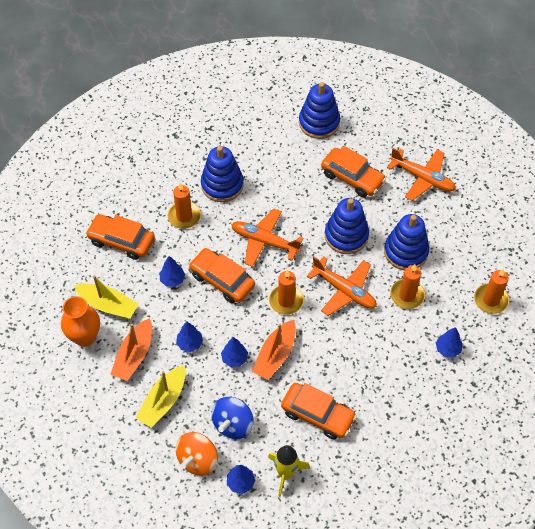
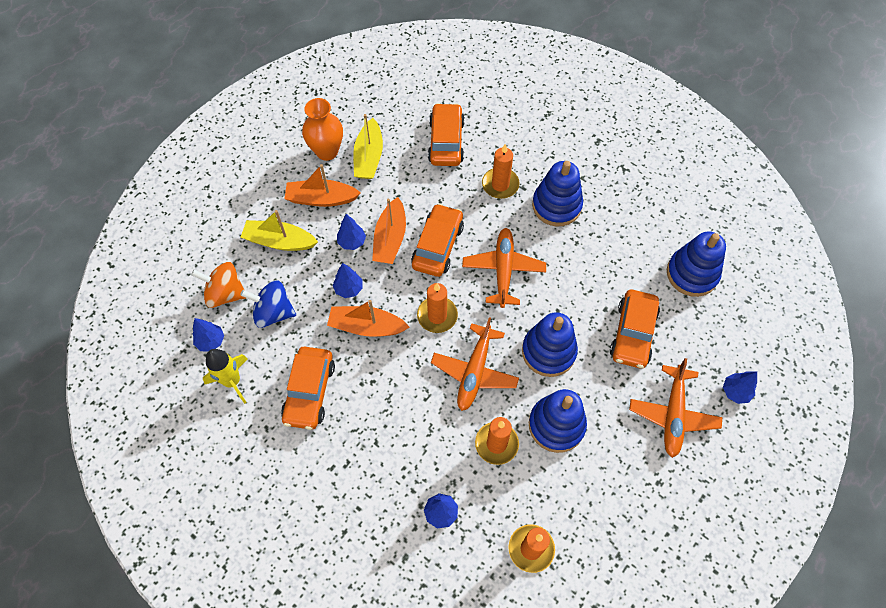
camera: 70 degrees right, 5 degrees up
(172, 280) = (419, 201): blue tree -> blue tree (735, 392)
(199, 313) = (390, 238): none -> orange boat

